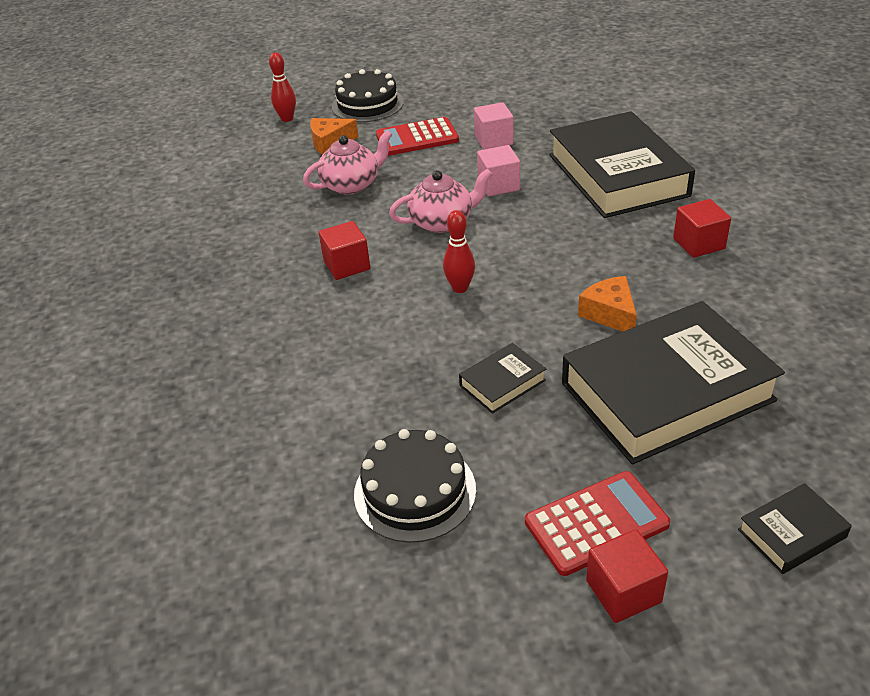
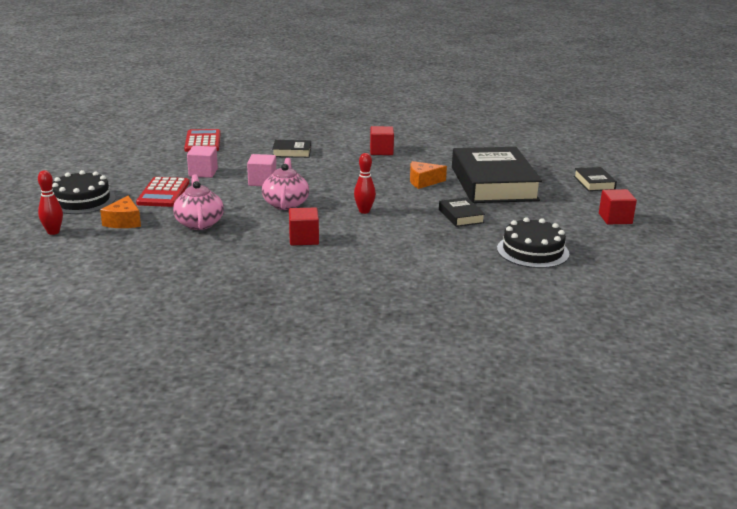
camera: 75 degrees left, 15 degrees down
(596, 523) = (573, 215): red calculator -> red calculator (203, 141)
(617, 175) = (292, 152): black book -> black book, size x0.42

